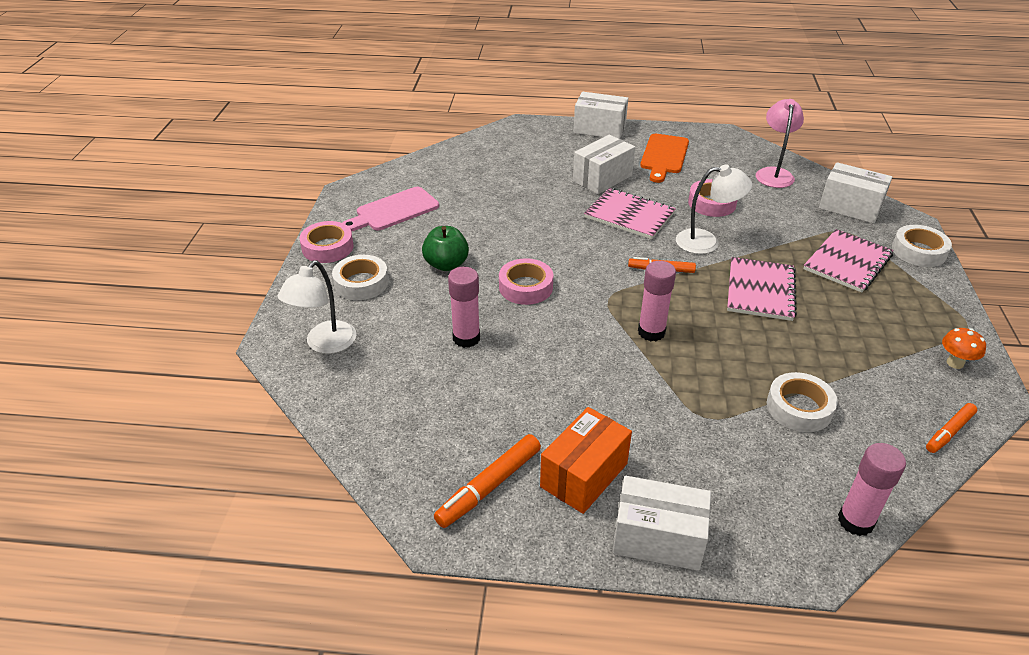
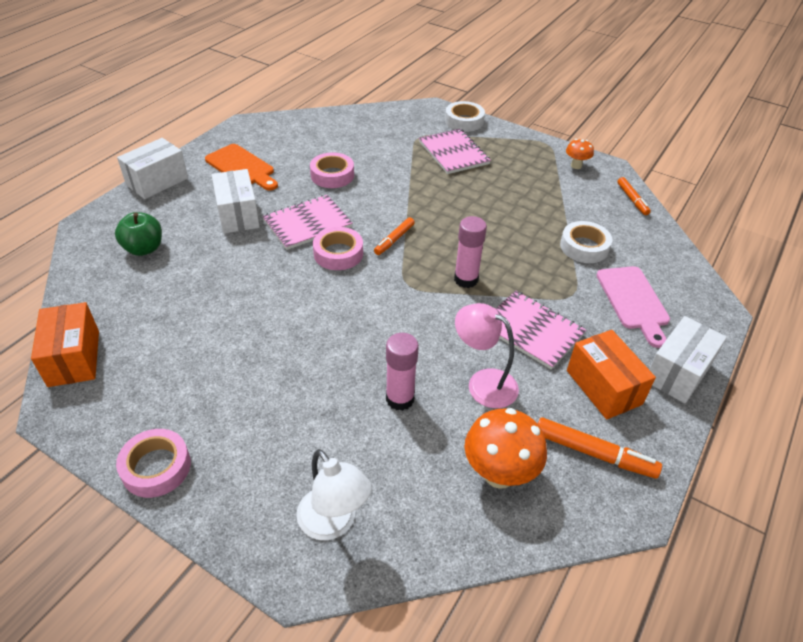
camera: 65 degrees left, 5 degrees up
(361, 283) = (251, 455): white tape -> none
(394, 211) = (141, 382): pink cutting board -> pink cutting board (633, 301)
(395, 177) = (74, 358): none -> orange box
(424, 424) = (499, 474): none -> orange mushroom
(446, 264) = (276, 372): green apple -> green apple (144, 248)
(489, 486) = (594, 453): orange marker -> orange marker turned 45 degrees counterclockwise
(526, 287) = (356, 329): pink tape -> pink tape (338, 253)
(706, 242) = (379, 201): white lamp -> none
(760, 290) = (455, 204): pink notebook -> pink notebook (532, 331)
(774, 173) = (323, 129): pink lamp -> pink lamp (483, 383)
(850, 207) = (395, 120): white box -> none
(855, 521) = (689, 273): pink glue stick -> none

